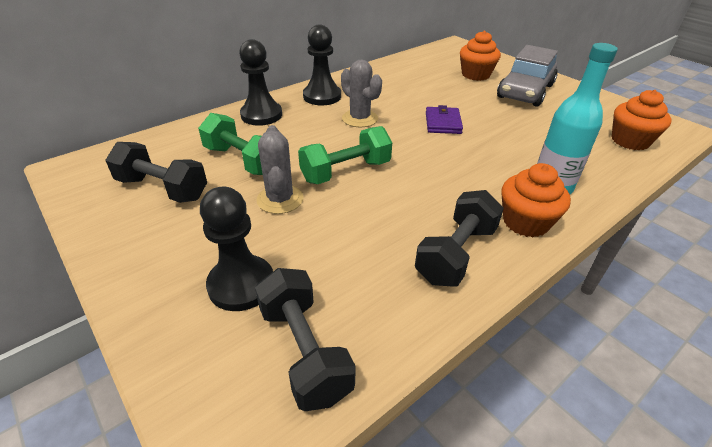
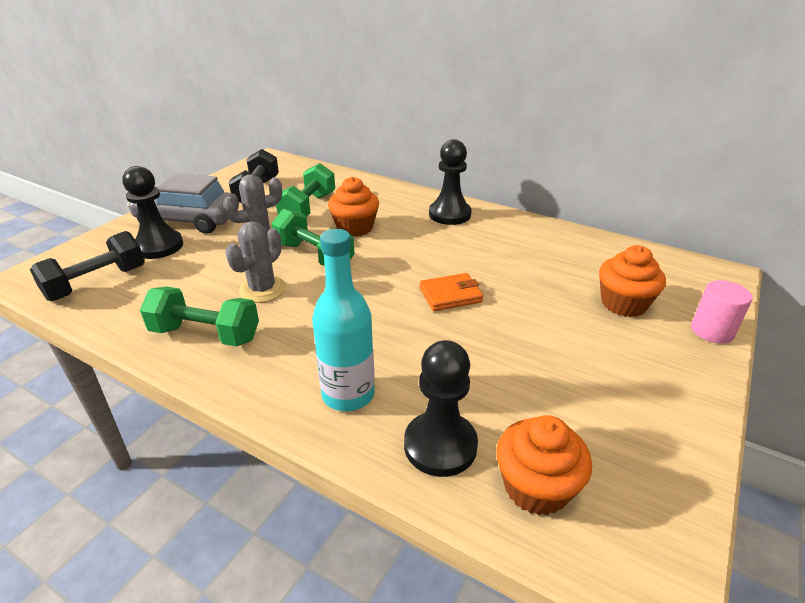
camera: 70 degrees right, 5 degrees down
(261, 115) = (387, 197): black pawn -> black pawn (440, 445)
(360, 119) = (419, 243): grey cactus -> grey cactus (262, 289)
(443, 123) = (450, 295): purple wallet -> orange wallet
(456, 254) = (205, 334): black dumbbell -> green dumbbell
(508, 63) = (712, 331): none -> pink cylinder
(525, 91) = (615, 356): grey car -> grey car (188, 220)
(525, 222) = (267, 376): orange cupcake -> orange cupcake (355, 228)

